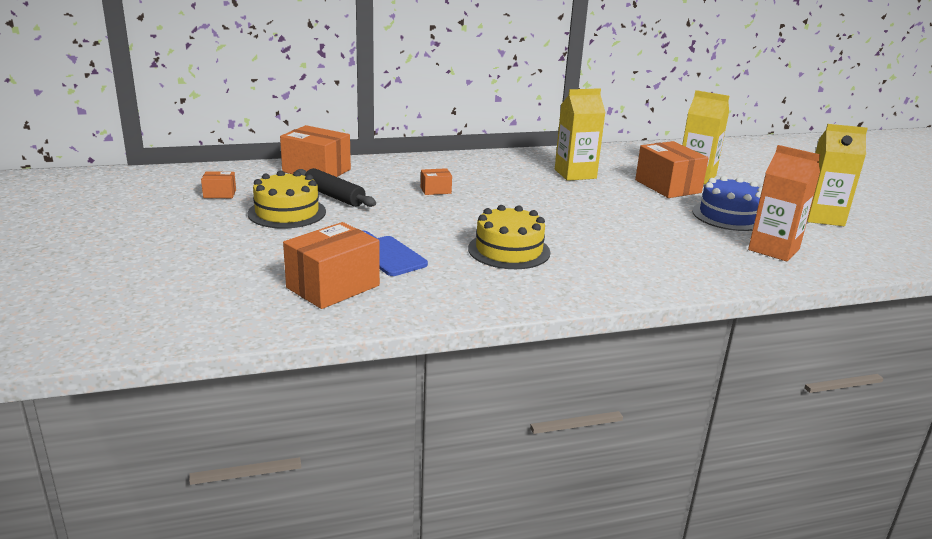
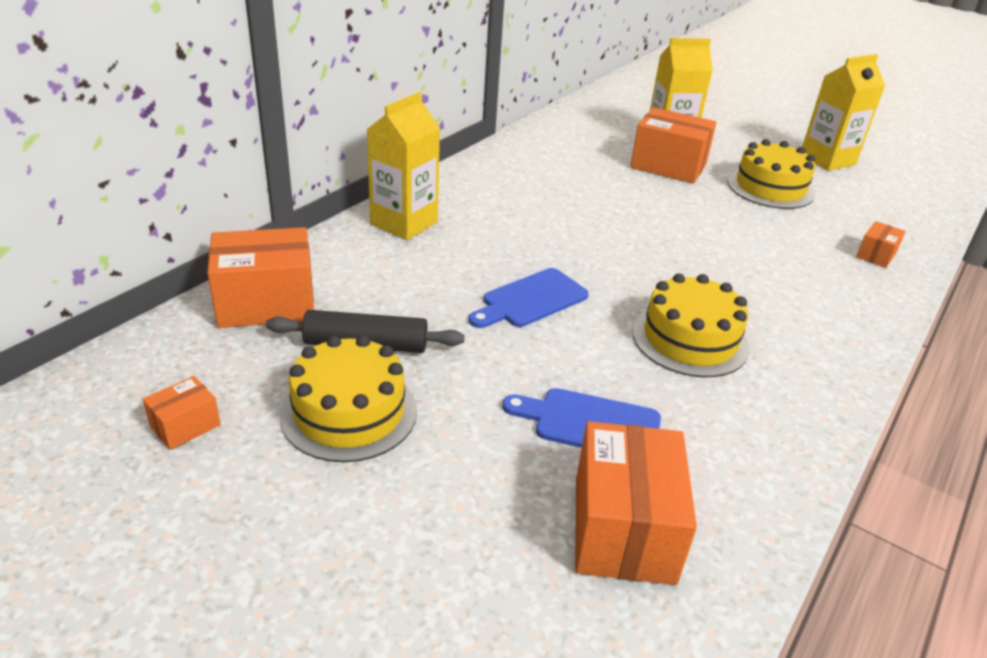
camera: 40 degrees left, 10 degrees up
(435, 190) = (470, 272): orange box -> orange box (876, 255)
(447, 209) = (530, 300): none -> blue cutting board
(575, 174) = (567, 180): yellow carton -> yellow carton (404, 223)
(729, 216) = (770, 188): blue cake -> yellow cake
(773, 249) = (862, 220): orange carton -> none

